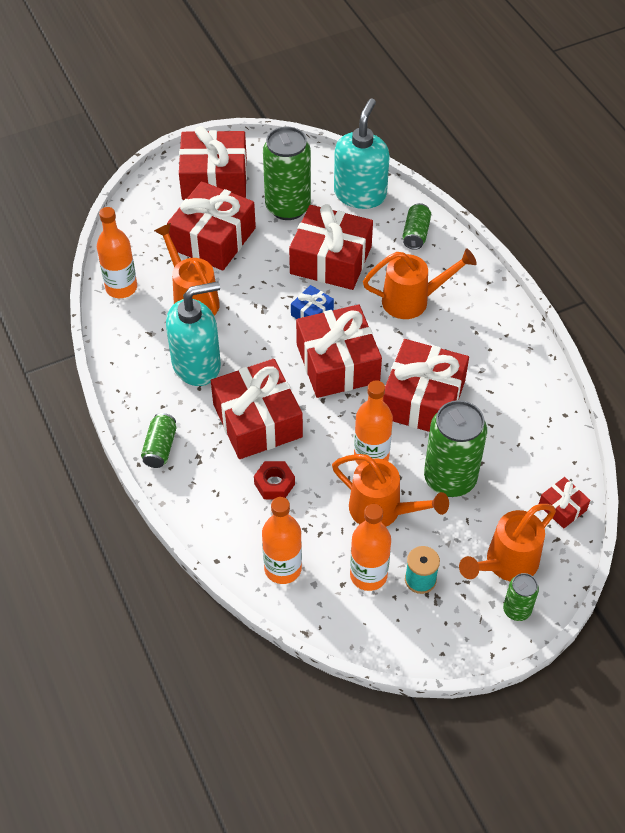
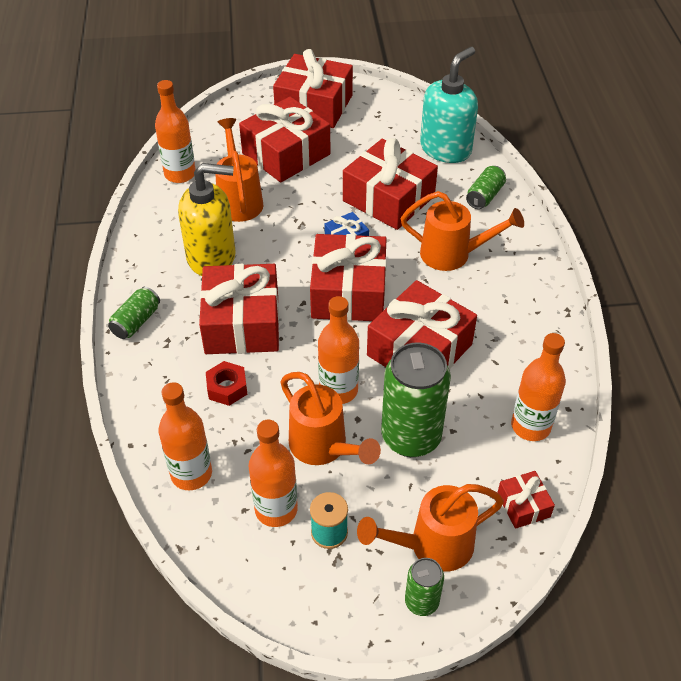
camera: 20 degrees right, 5 degrees down
(197, 364) = (212, 257): turquoise soap dispenser -> yellow soap dispenser
(288, 207) = (370, 144): green can -> none
(541, 439) = (530, 426): none -> orange bottle

